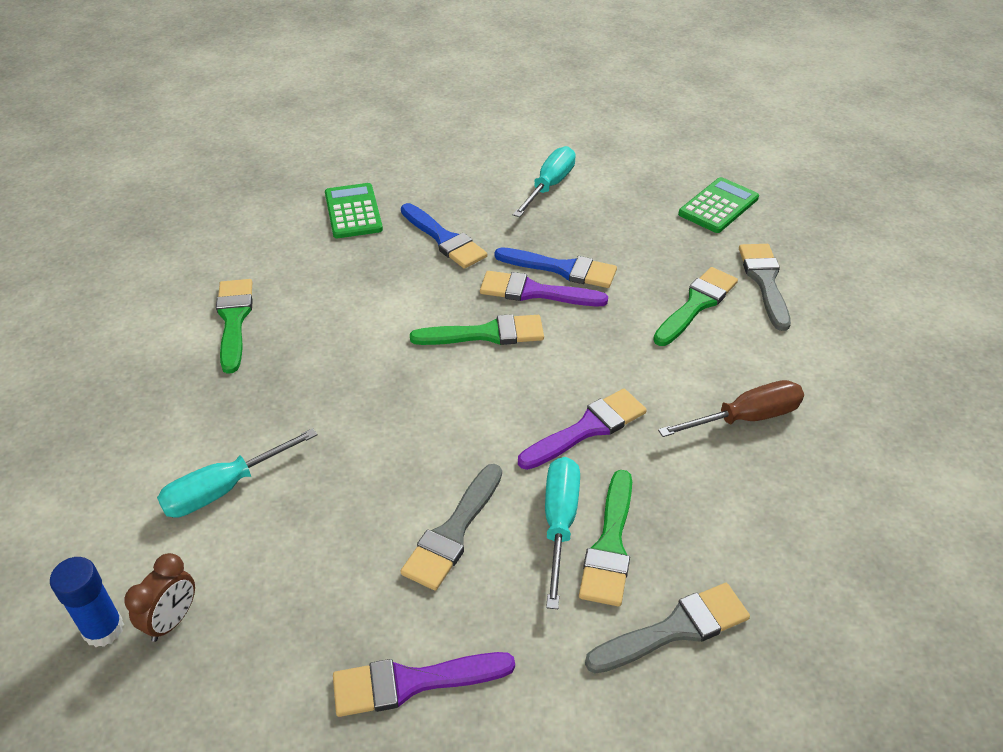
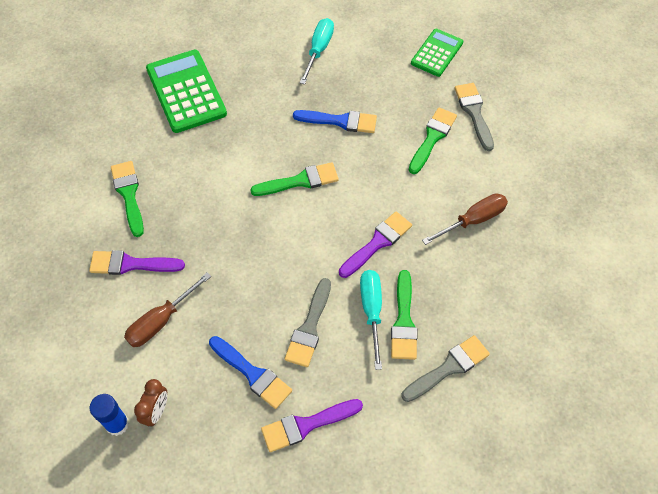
camera: 10 degrees left, 15 degrees up
(224, 489) = (161, 321): turquoise screwdriver -> brown screwdriver
(353, 212) = (186, 92): green calculator -> green calculator, size x1.64
(444, 239) = (255, 107): blue brush -> blue brush (252, 374)
(535, 292) = (325, 143): purple brush -> purple brush (131, 264)

